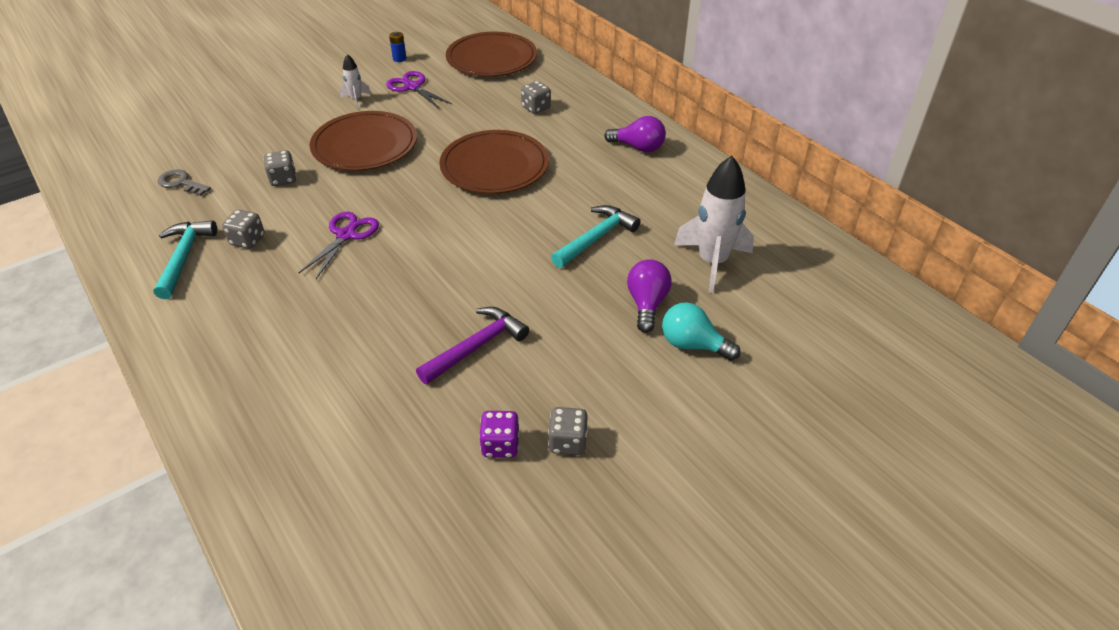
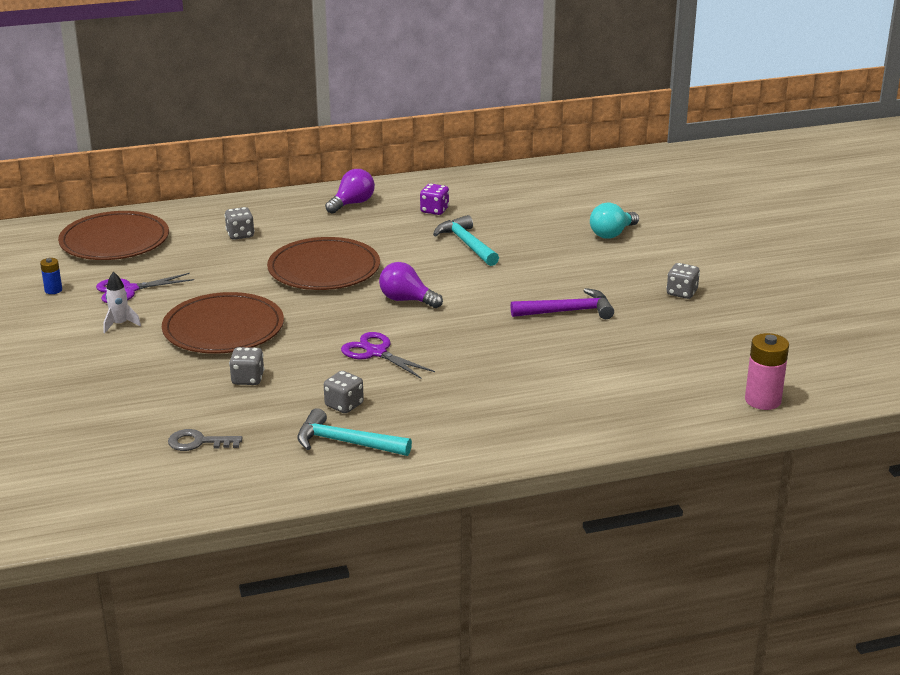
camera: 70 degrees left, 15 degrees down
(181, 183) = (198, 442): grey key -> grey key turned 45 degrees clockwise
(307, 580) = (763, 400): none -> pink battery
(476, 347) = (567, 311): purple hammer -> purple hammer turned 105 degrees clockwise
(500, 445) = (673, 316): purple dice -> purple dice (434, 210)
(647, 304) = (559, 240): purple light bulb -> purple light bulb (406, 300)
(712, 262) = (528, 208): white rocket -> none

